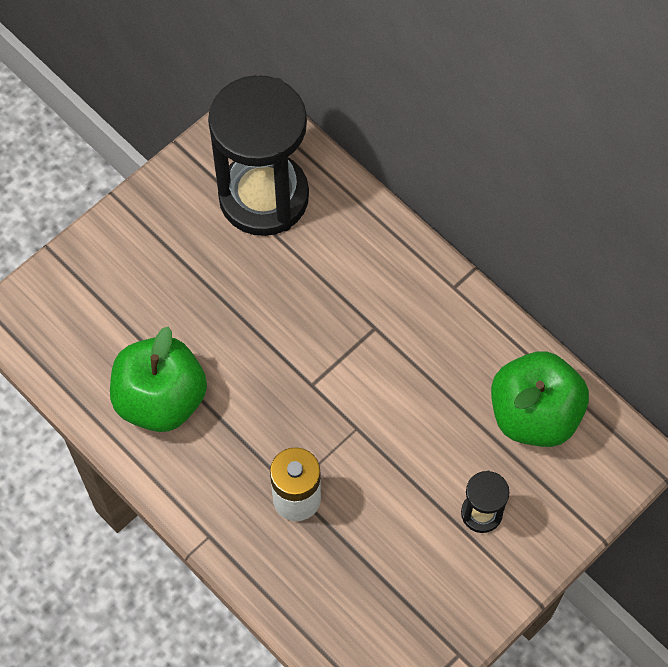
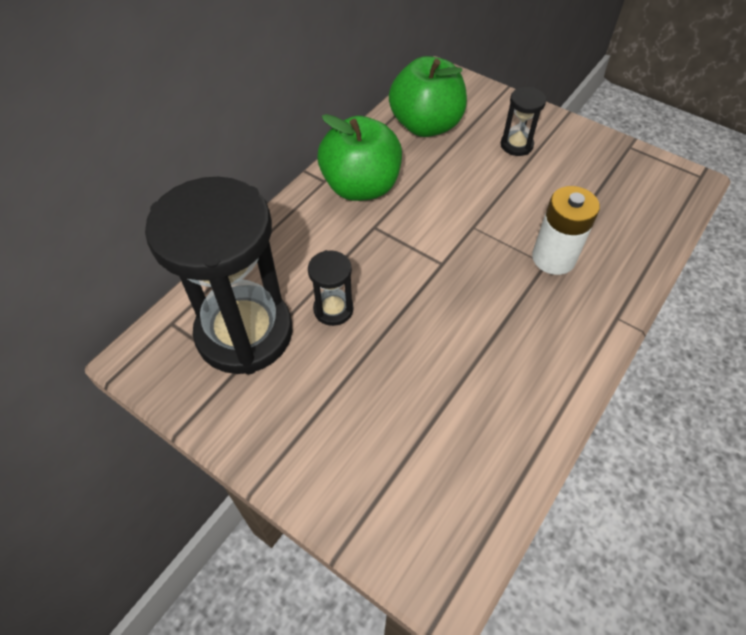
camera: 100 degrees left, 10 degrees down
(161, 399) = (496, 385): green apple -> green apple (361, 187)
(274, 274) = (333, 309): none -> black hourglass

